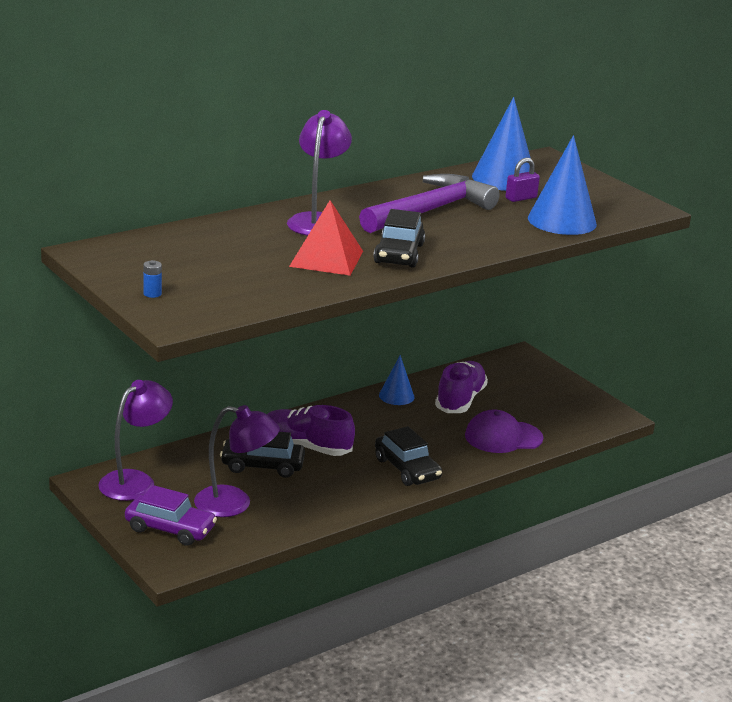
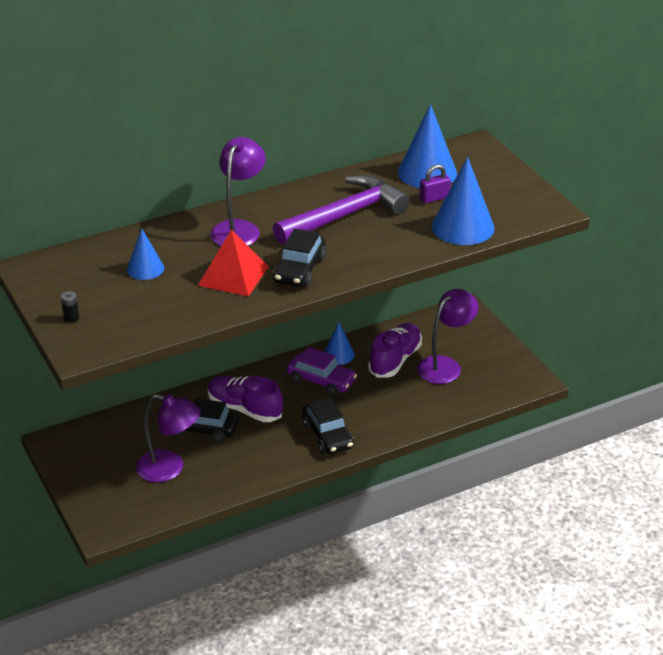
camera: 10 degrees right, 10 degrees up
(135, 481) = (91, 442): purple lamp -> purple lamp (445, 365)
(152, 294) = (71, 318): blue battery -> black battery
(170, 529) = (110, 493): purple car -> purple car (321, 380)
(223, 253) = (145, 269): none -> blue cone
(503, 437) = (423, 402): purple cap -> none

